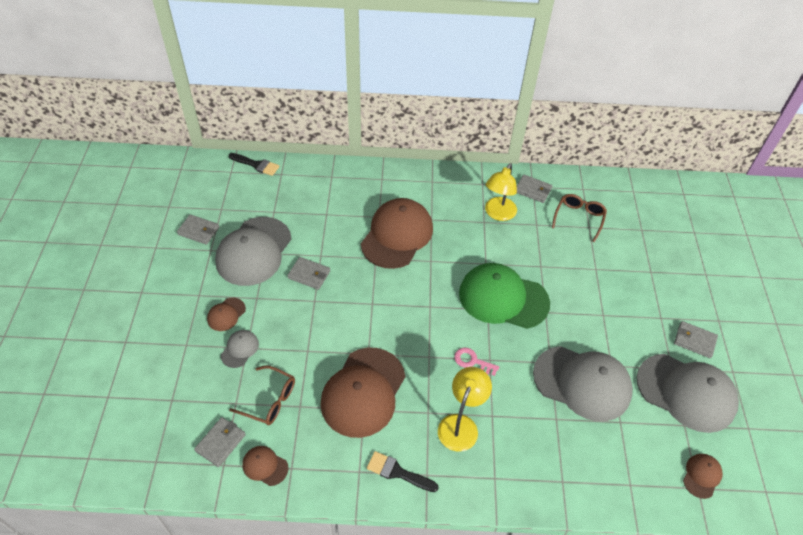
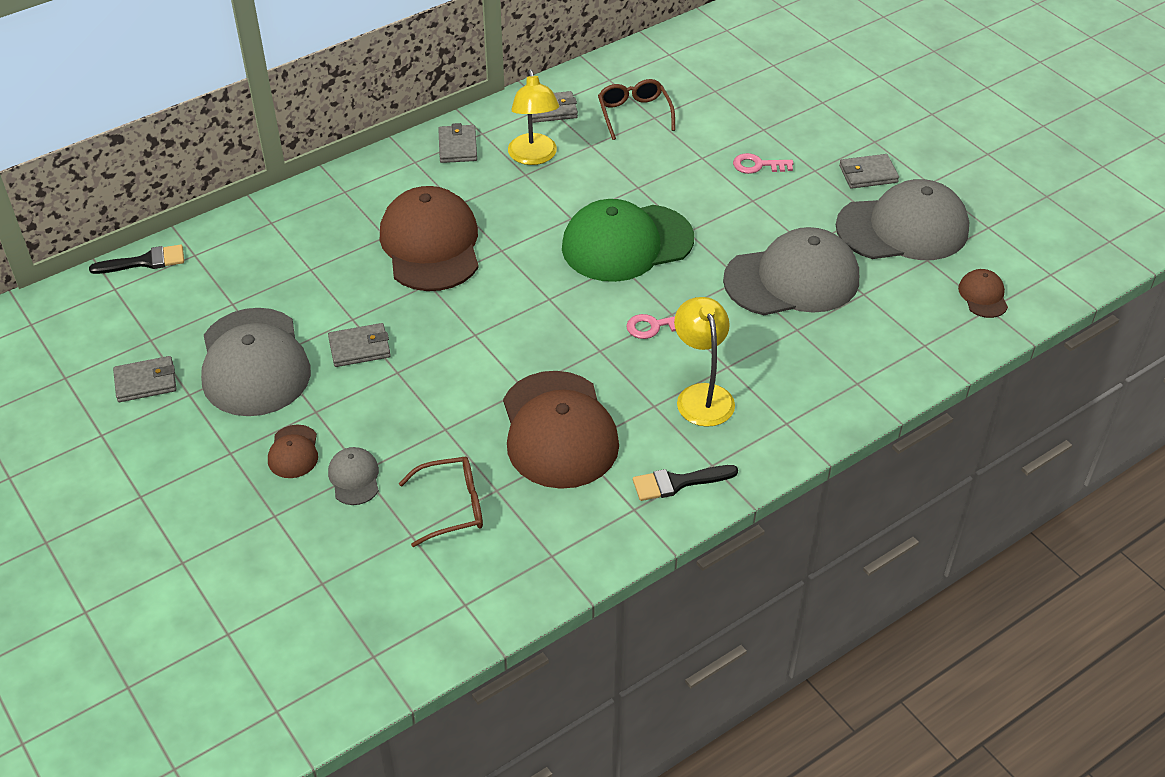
camera: 35 degrees left, 5 degrees down
(220, 443) = (437, 585): grey wallet -> grey wallet (458, 146)
(265, 466) = (517, 573): brown cap -> none
(626, 293) = (758, 165): none -> pink key

